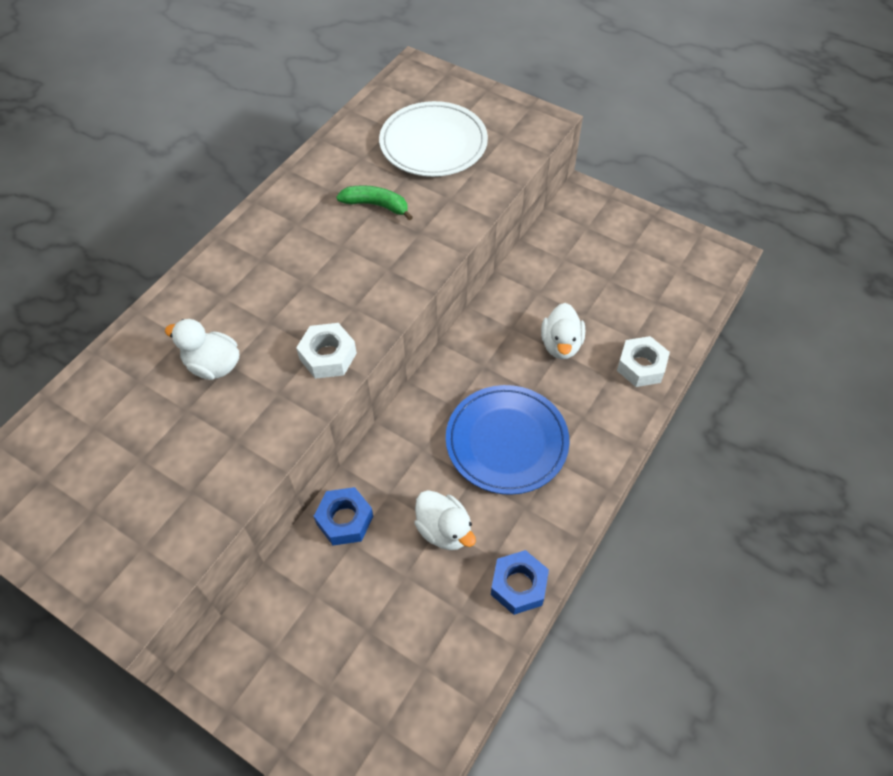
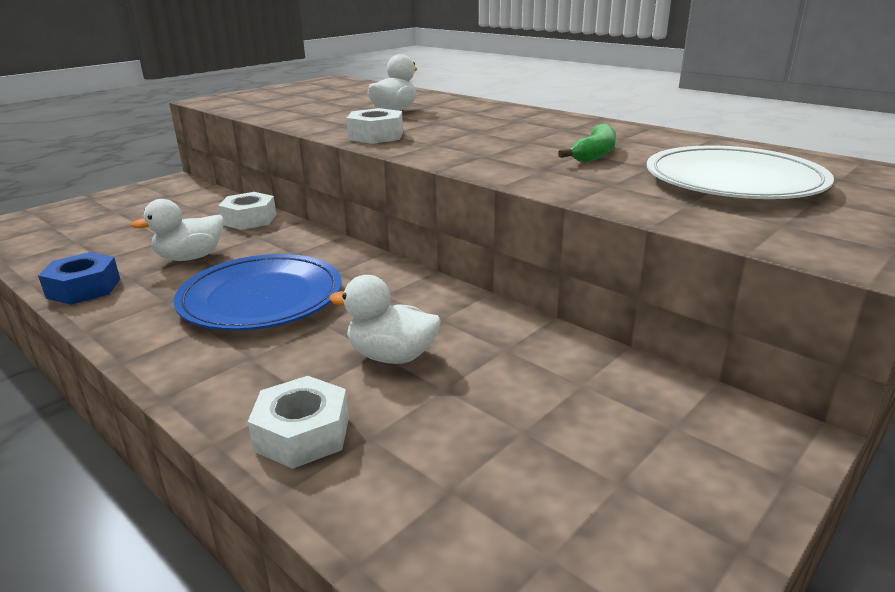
camera: 100 degrees right, 30 degrees down
(345, 520) = (249, 219): blue nut -> white nut

